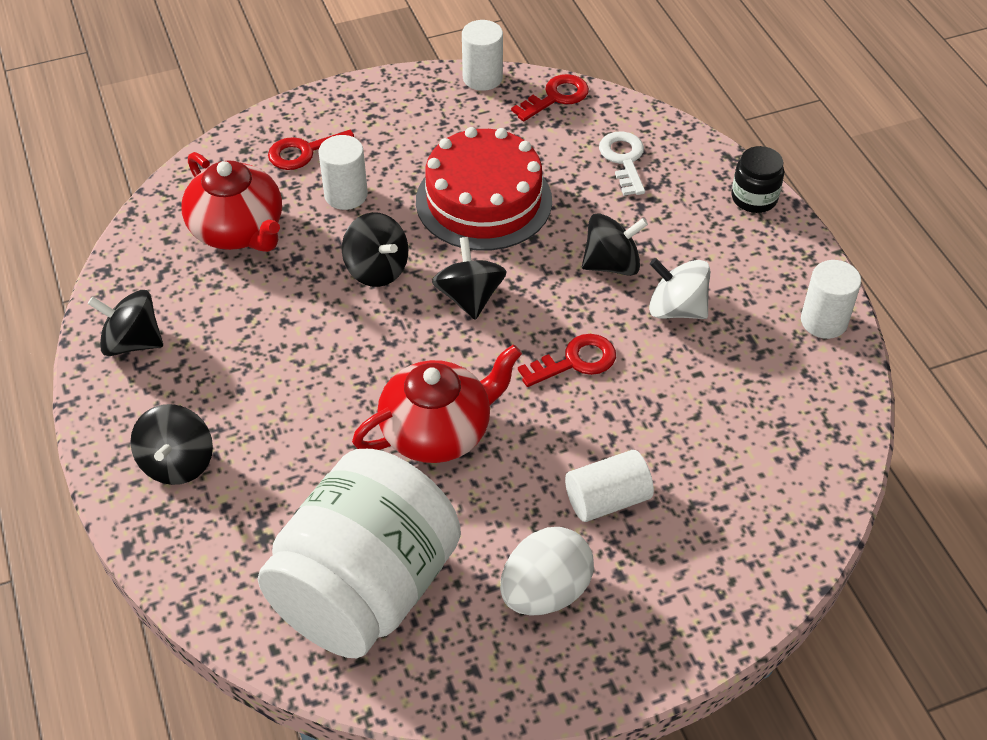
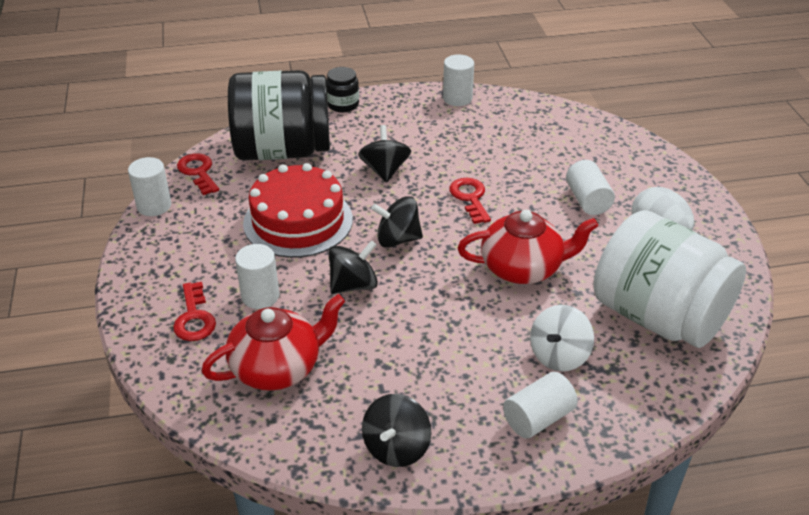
camera: 80 degrees left, 10 degrees down
(177, 463) = (538, 418): black spinning top -> white cylinder
(438, 431) = (523, 268): red teapot -> red teapot turned 105 degrees clockwise
(624, 160) = (283, 151): white key -> black jar
(676, 309) = (433, 150): white spinning top -> white spinning top (559, 355)

